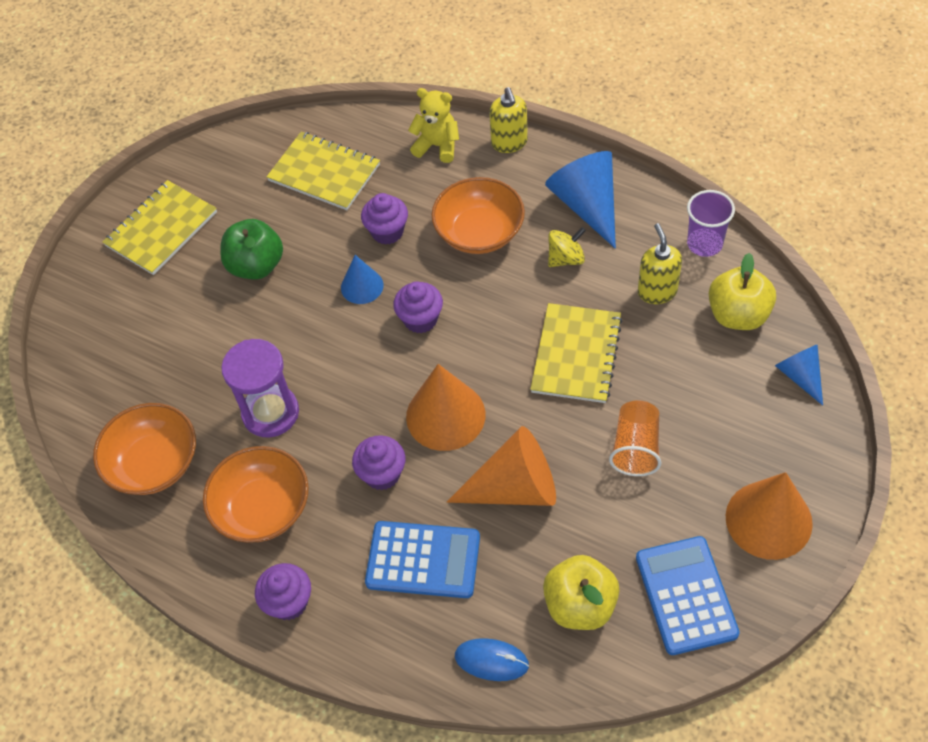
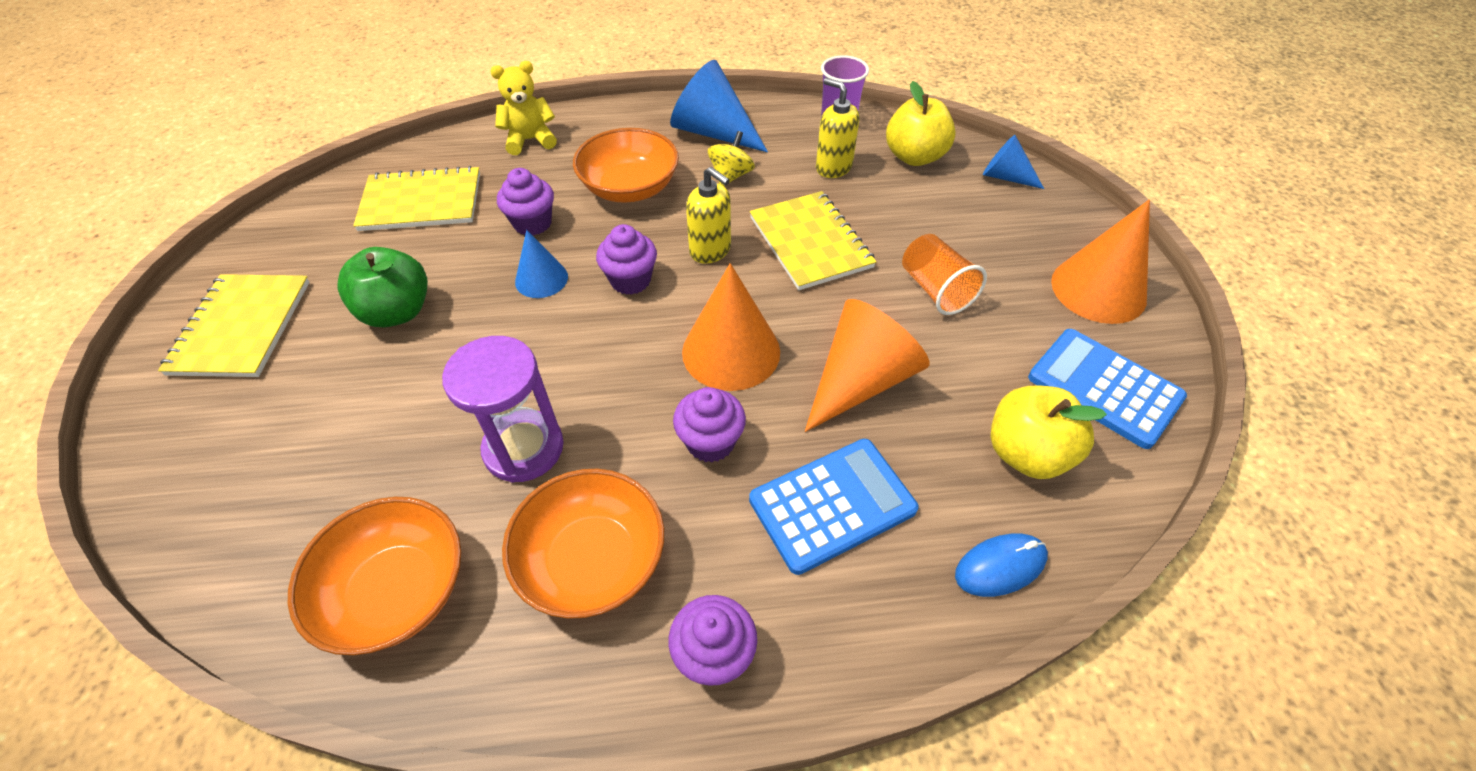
camera: 40 degrees left, 5 degrees down
(509, 143) = (600, 115): yellow soap dispenser -> yellow soap dispenser (710, 250)

